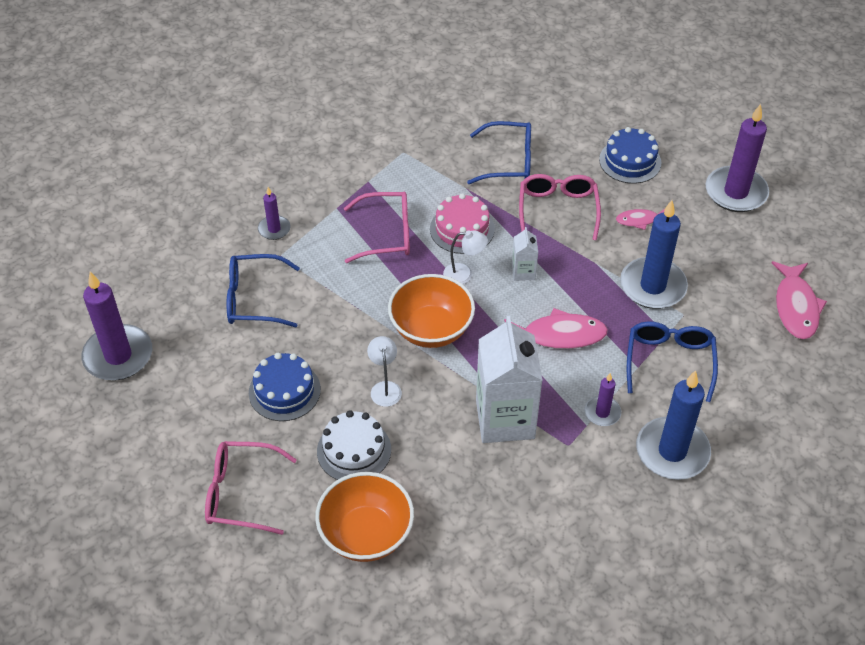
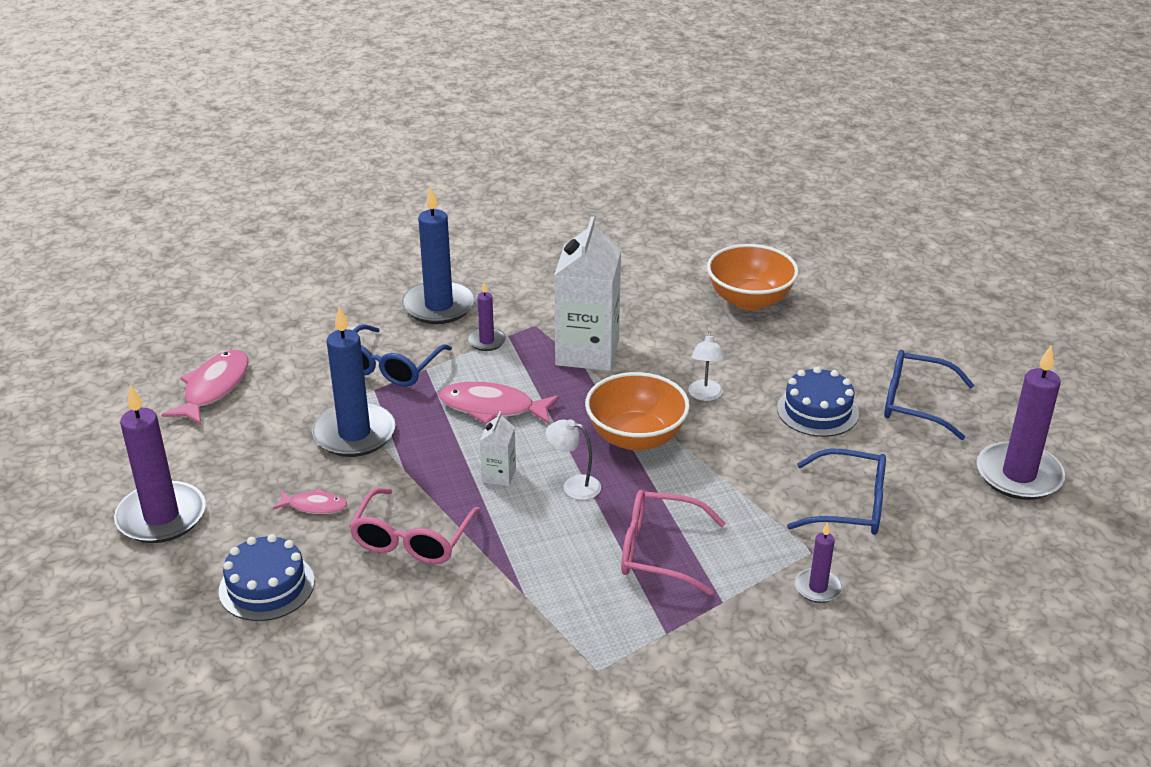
camera: 165 degrees left, 15 degrees down
(240, 493) = (868, 342): pink glasses -> none
(354, 450) = (749, 354): white cake -> none
(462, 229) = (554, 539): pink cake -> none
(509, 161) = (441, 620): blue glasses -> blue glasses (914, 403)

